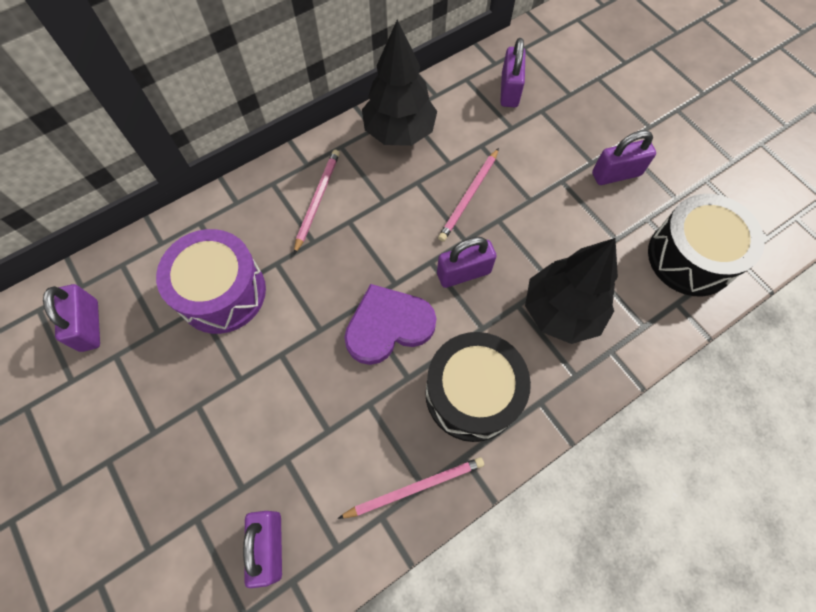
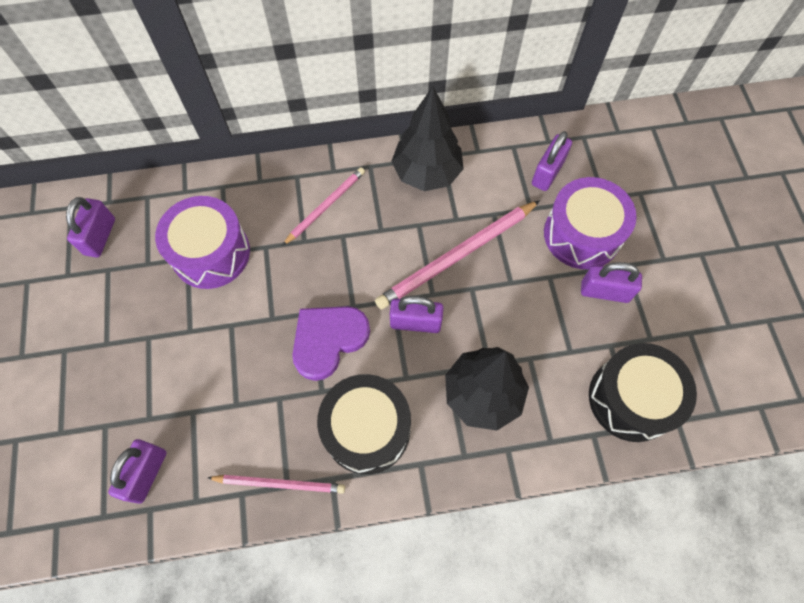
camera: 25 degrees right, 0 degrees up
(388, 326) = (328, 340): purple heart -> purple heart turned 45 degrees counterclockwise
(469, 196) = (457, 256): pink pencil -> pink pencil, size x1.69
(569, 132) = (582, 234): none -> purple drum

